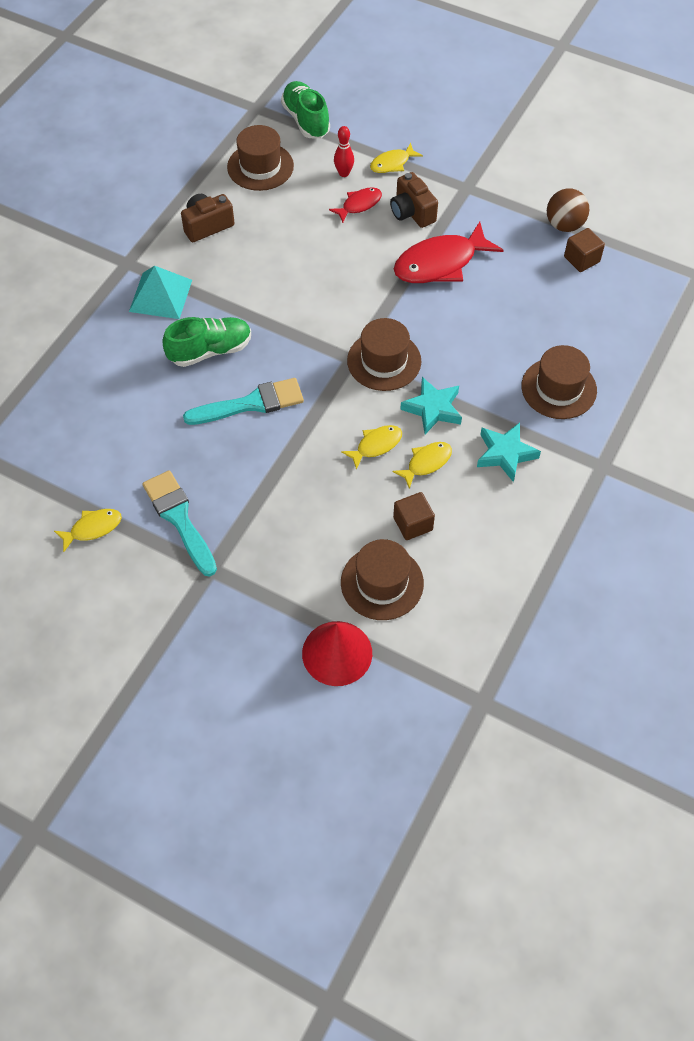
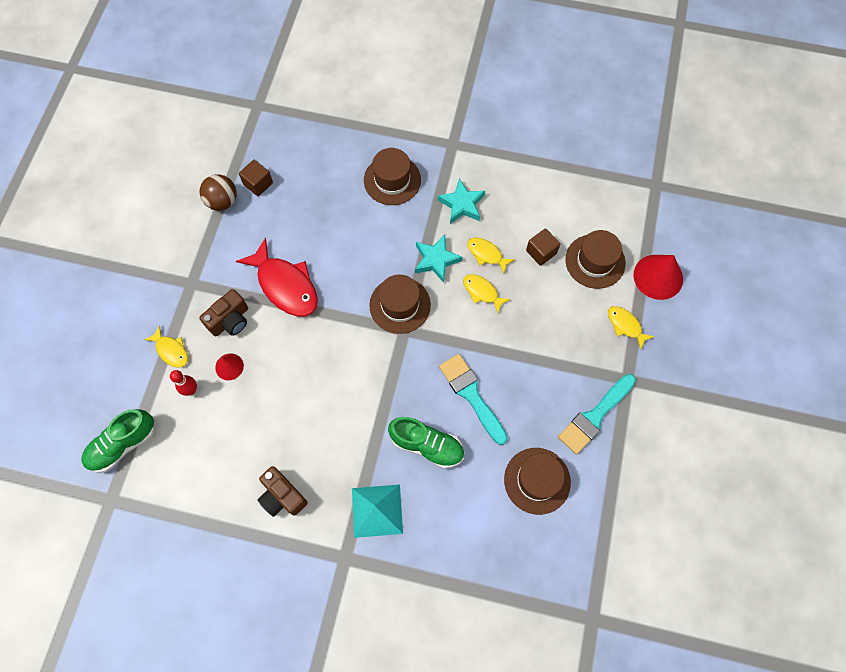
camera: 105 degrees left, 10 degrees up
(92, 528) = (627, 480): yellow fish -> yellow fish (625, 325)
(210, 350) = (427, 445): green shoe -> green shoe turned 150 degrees clockwise
(260, 166) = (195, 470): brown hat -> brown hat (537, 480)
(359, 205) = (229, 366): red fish -> red cone

